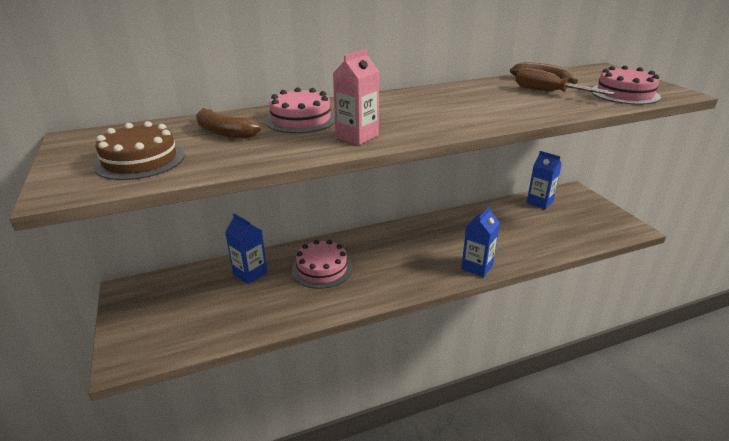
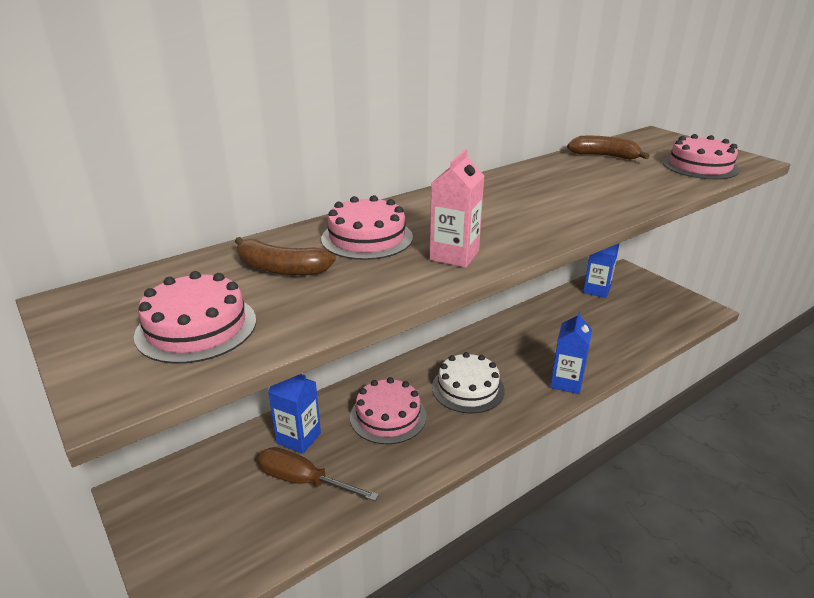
camera: 15 degrees left, 0 degrees up
(140, 160) = (196, 327): brown cake -> pink cake
(393, 259) = (468, 388): none -> white cake
(548, 92) = (622, 171): brown screwdriver -> brown screwdriver (303, 481)

